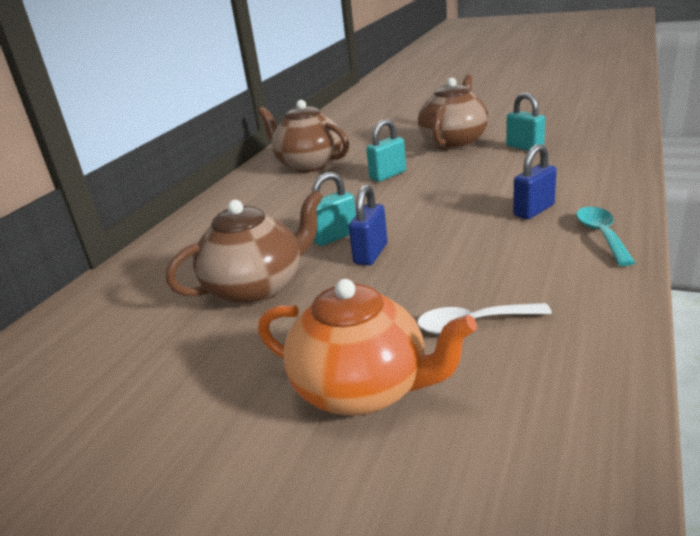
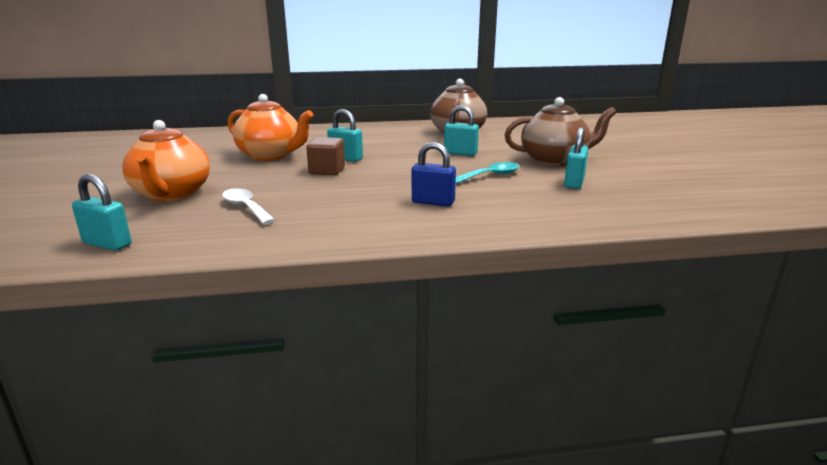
camera: 55 degrees right, 5 degrees down
(256, 288) = (271, 155): brown teapot -> orange teapot
(371, 254) = (327, 170): blue padlock -> brown cube
(558, 462) = (107, 244): none -> turquoise padlock
(601, 235) = (403, 228): turquoise spoon -> turquoise spoon (491, 175)

